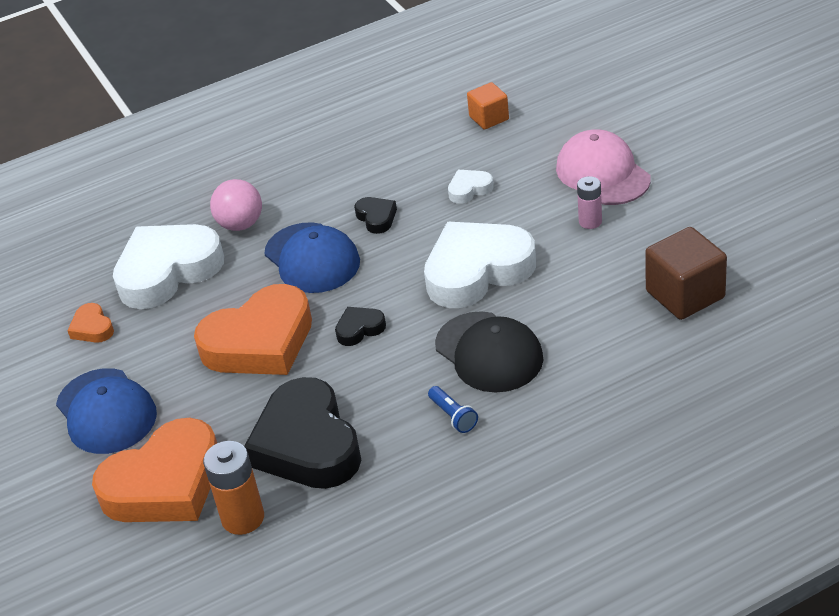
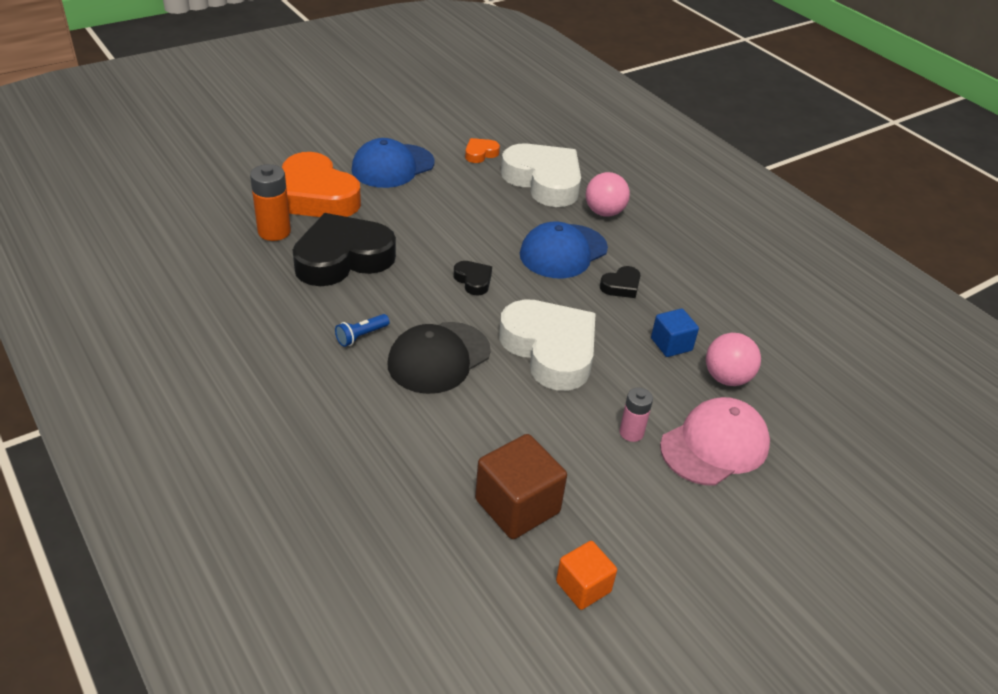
camera: 75 degrees right, 0 degrees up
(260, 342) = (460, 230): orange heart -> none
(469, 189) = (671, 344): white heart -> blue cube
(489, 118) = (791, 358): orange cube -> orange cube (583, 586)
(516, 159) = (727, 378): none -> pink ball

